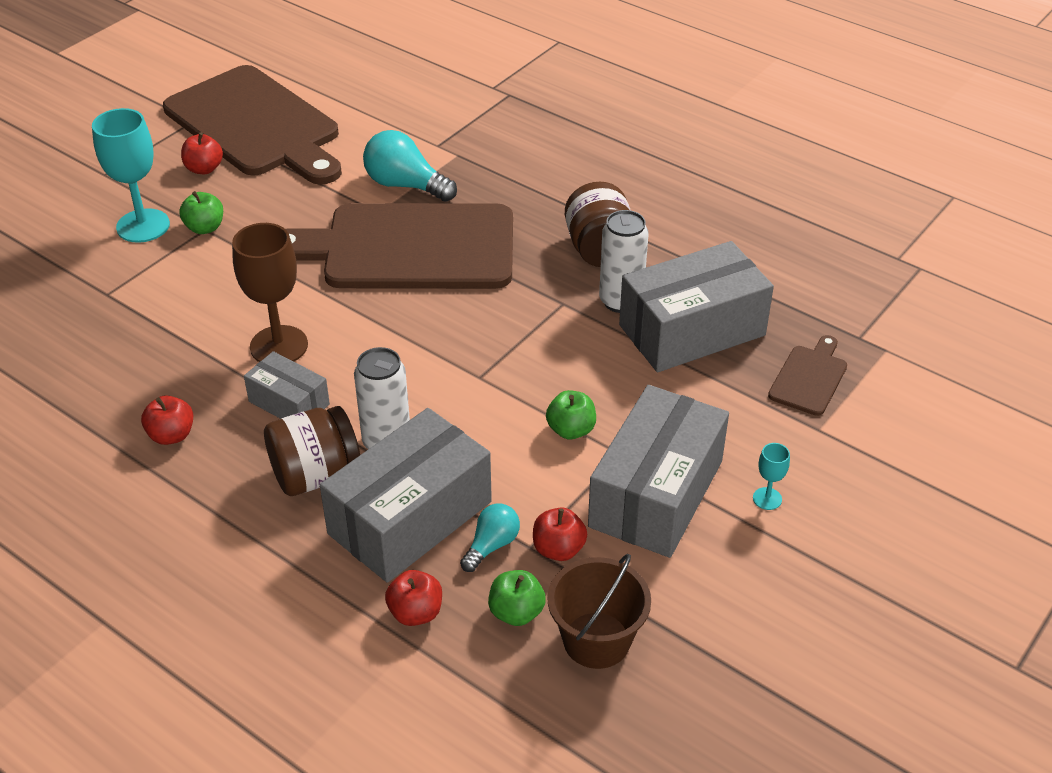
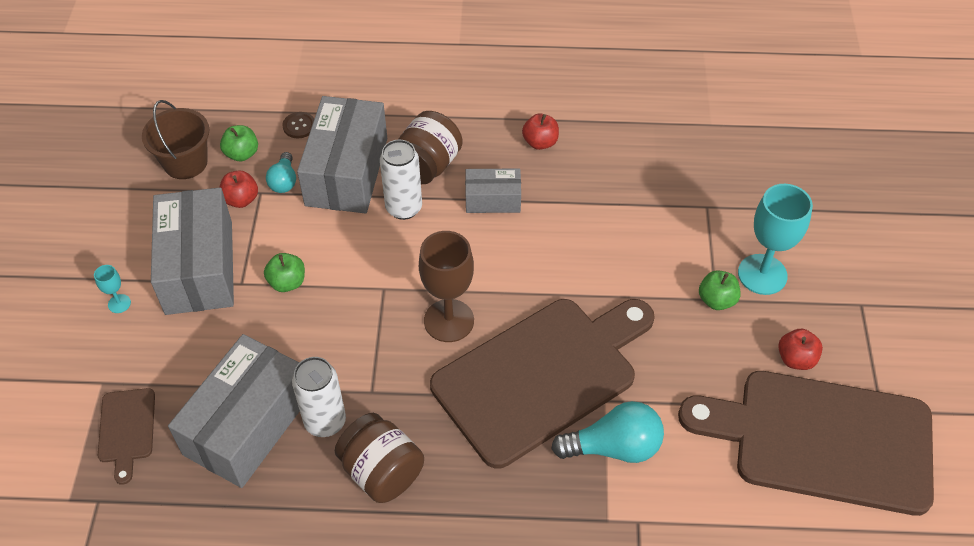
camera: 145 degrees right, 10 degrees up
(279, 346) = (545, 234): brown goblet -> brown goblet (449, 320)
(415, 612) = (299, 126): red apple -> brown button

